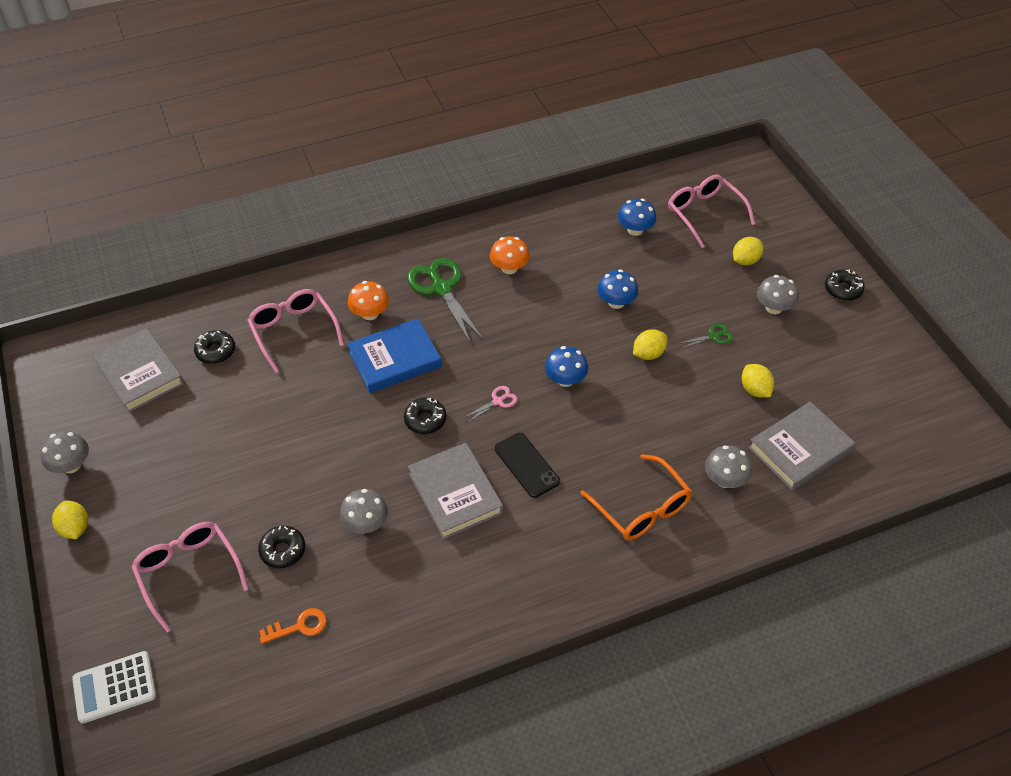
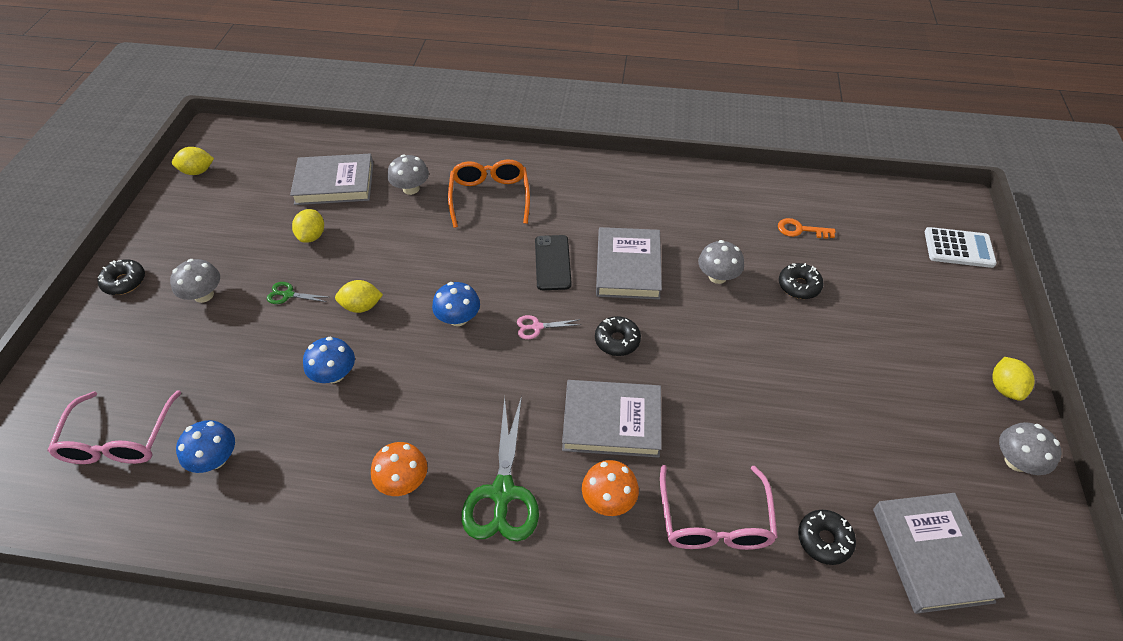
camera: 150 degrees left, 0 degrees up
(188, 572) = (889, 303): pink glasses -> none
(395, 359) = (612, 421): blue book -> grey book
(745, 260) = (160, 356): yellow lemon -> yellow lemon (197, 171)

